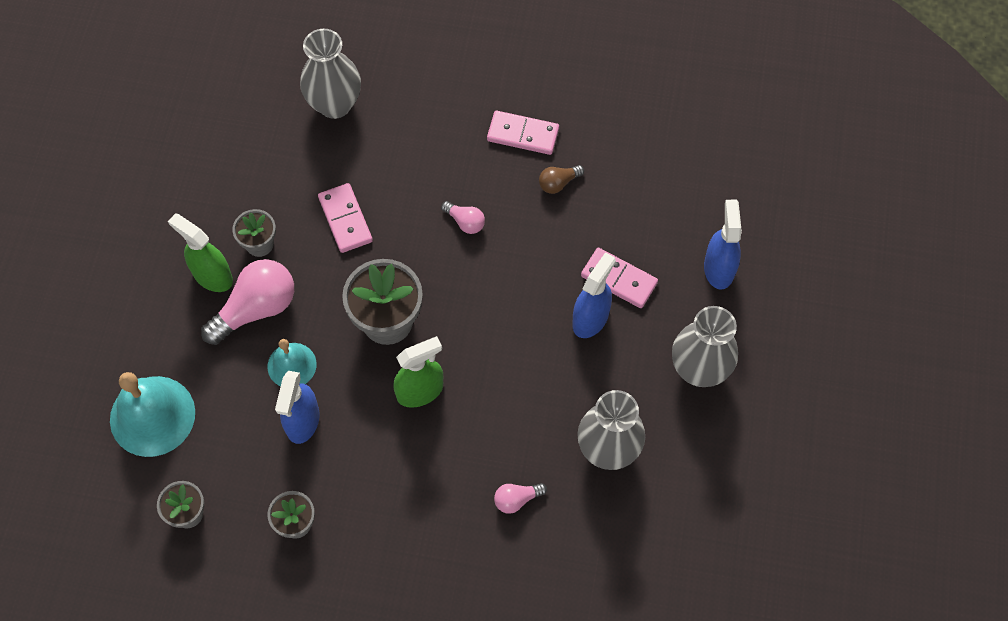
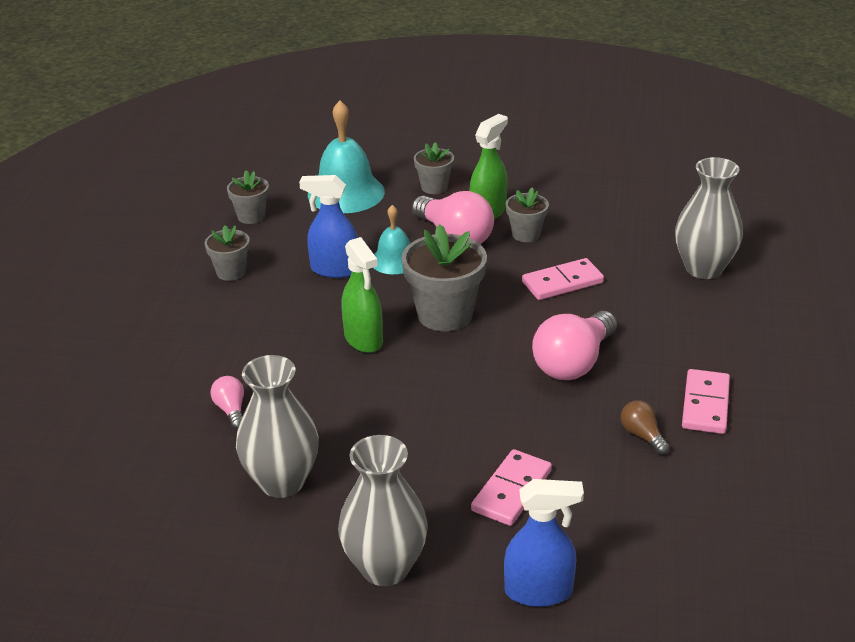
camera: 90 degrees right, 30 degrees down
(154, 326) = (434, 187): none -> grey flower pot
(465, 222) = (573, 363): pink light bulb -> pink light bulb, size x2.04
(590, 318) = (455, 466): blue spray bottle -> none

